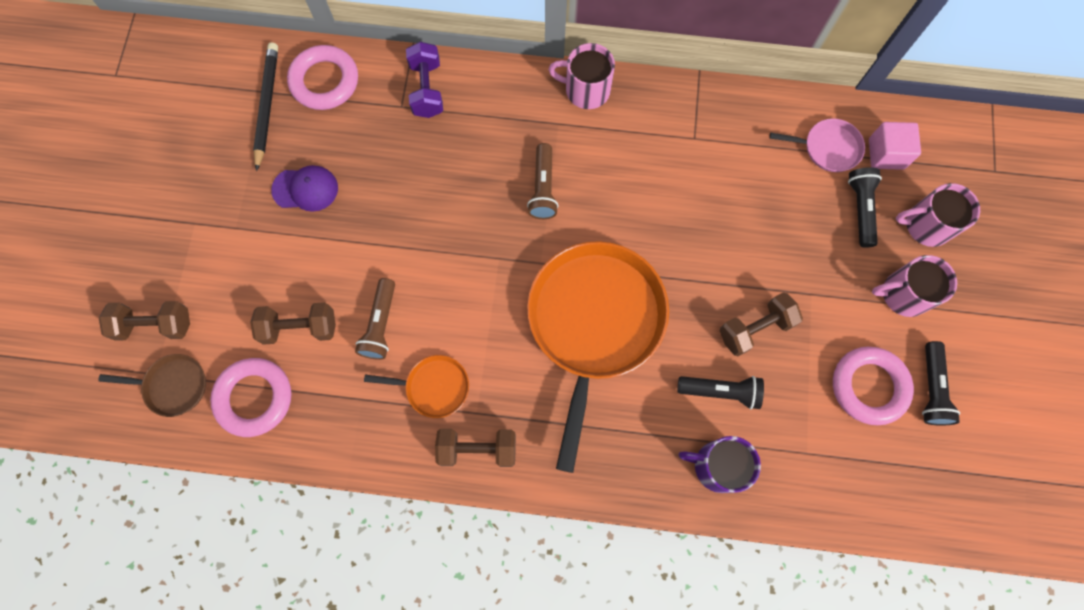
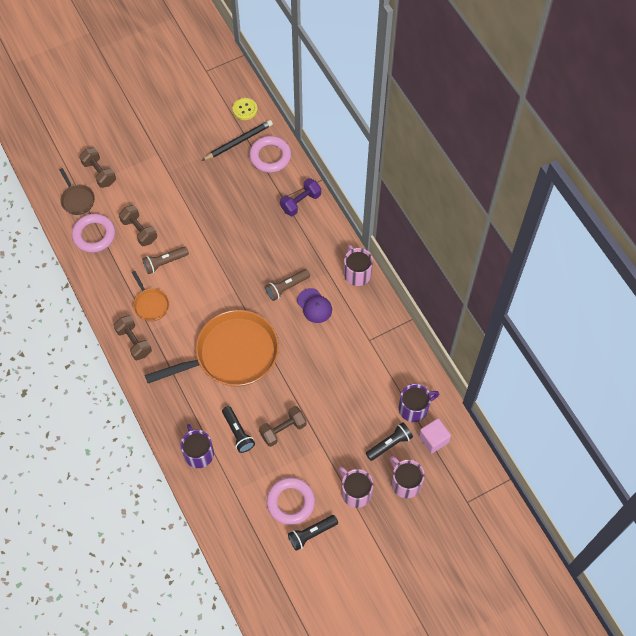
camera: 55 degrees right, 10 degrees down
(223, 66) = (245, 109): none -> yellow button
(305, 189) = (208, 187): purple cap -> purple cap (314, 306)
(755, 328) = (283, 430): brown dumbbell -> brown dumbbell turned 60 degrees counterclockwise
(828, 148) = (414, 408): pink pan -> purple mug

